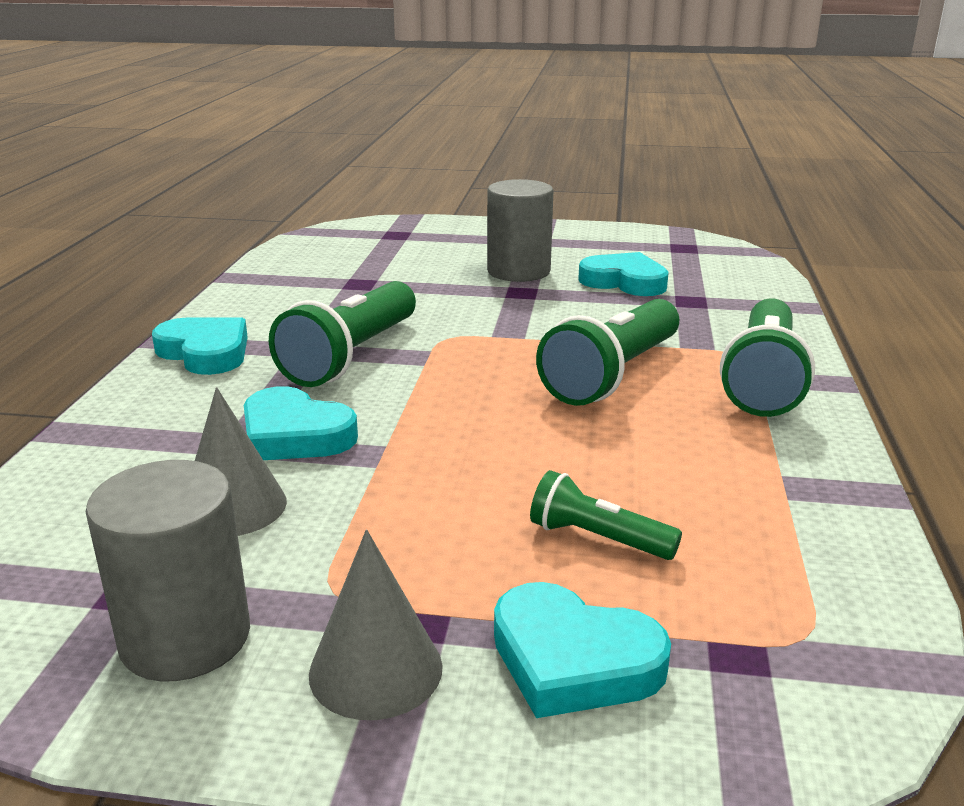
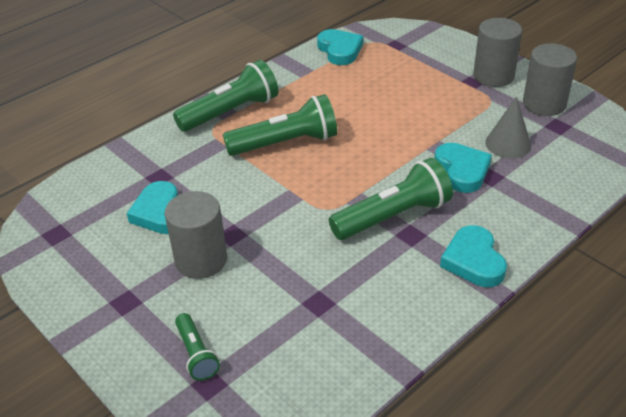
camera: 140 degrees left, 15 degrees up
(376, 669) = (493, 76): grey cone -> grey cylinder
(573, 660) = (439, 59): turquoise heart -> turquoise heart (340, 50)
(598, 538) = (392, 82): green flashlight -> green flashlight (196, 354)

